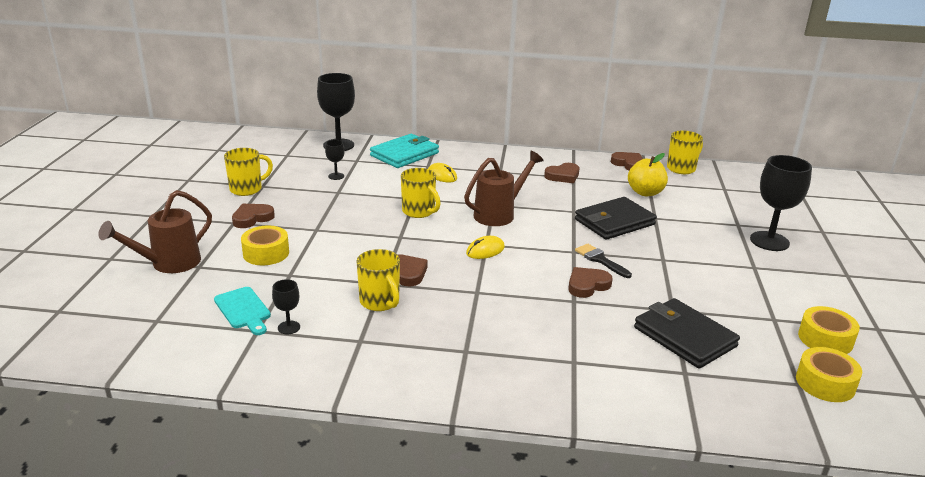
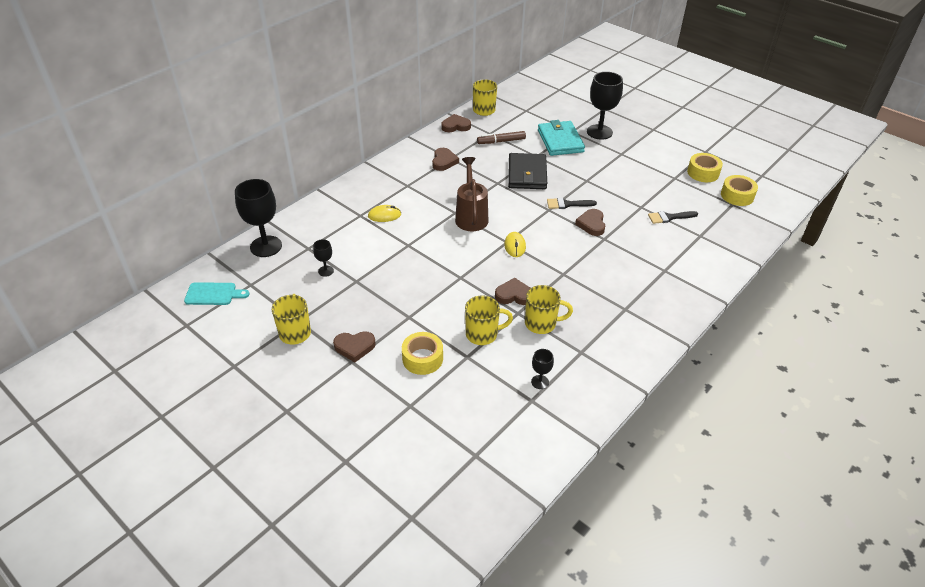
camera: 55 degrees left, 15 degrees up
(169, 264) = (390, 423): brown watering can -> none
(243, 310) = (498, 399): turquoise cutting board -> turquoise cutting board (213, 294)
(252, 218) = (354, 347): brown heart -> brown heart turned 90 degrees counterclockwise
(404, 154) = (326, 218): turquoise wallet -> turquoise wallet (560, 141)
(419, 212) = (431, 252): yellow mug -> yellow mug (483, 334)
(645, 192) = (501, 141): yellow apple -> brown marker
(684, 337) = (669, 217): black wallet -> black brush

